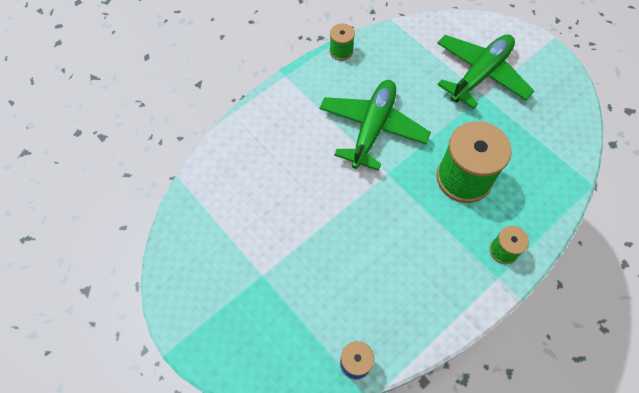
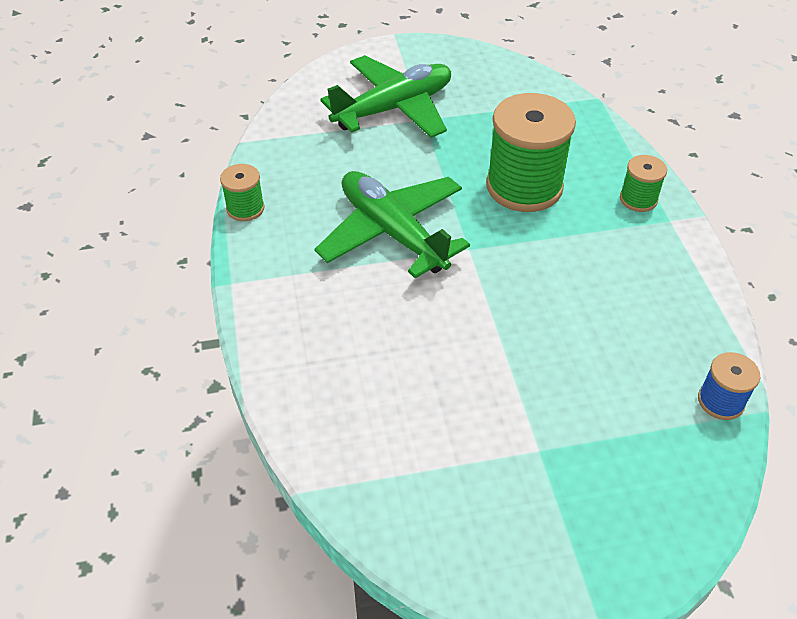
camera: 60 degrees left, 15 degrees down
(480, 75) = (394, 108): green plane -> green plane turned 75 degrees clockwise

